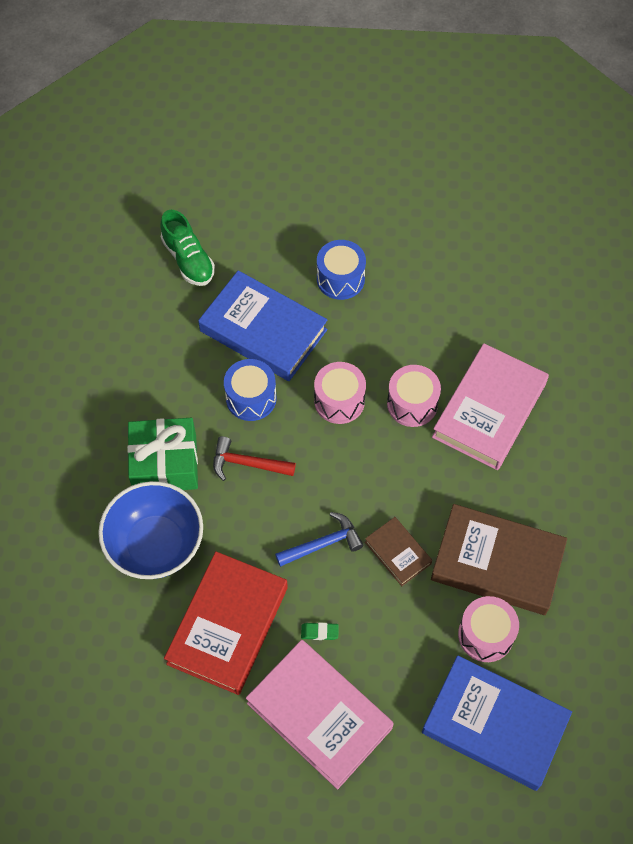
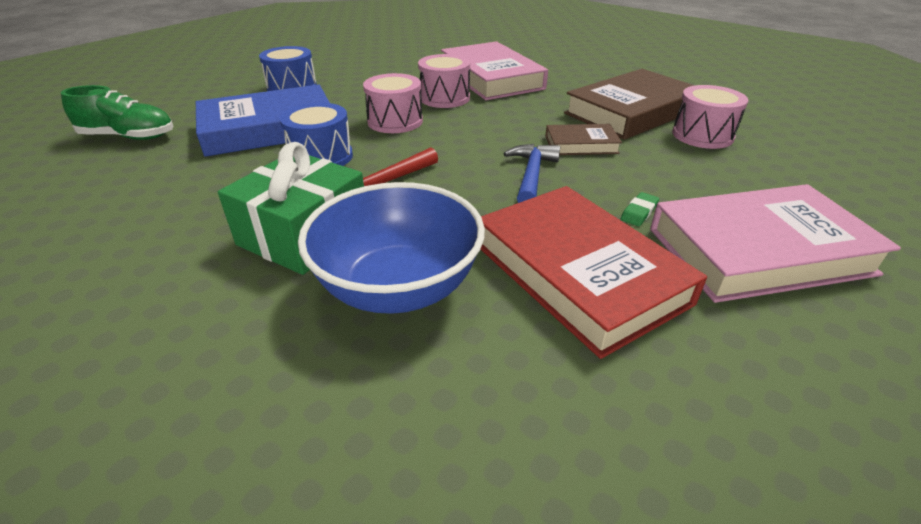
camera: 55 degrees left, 25 degrees down
(494, 725) = (807, 159): blue book -> none

